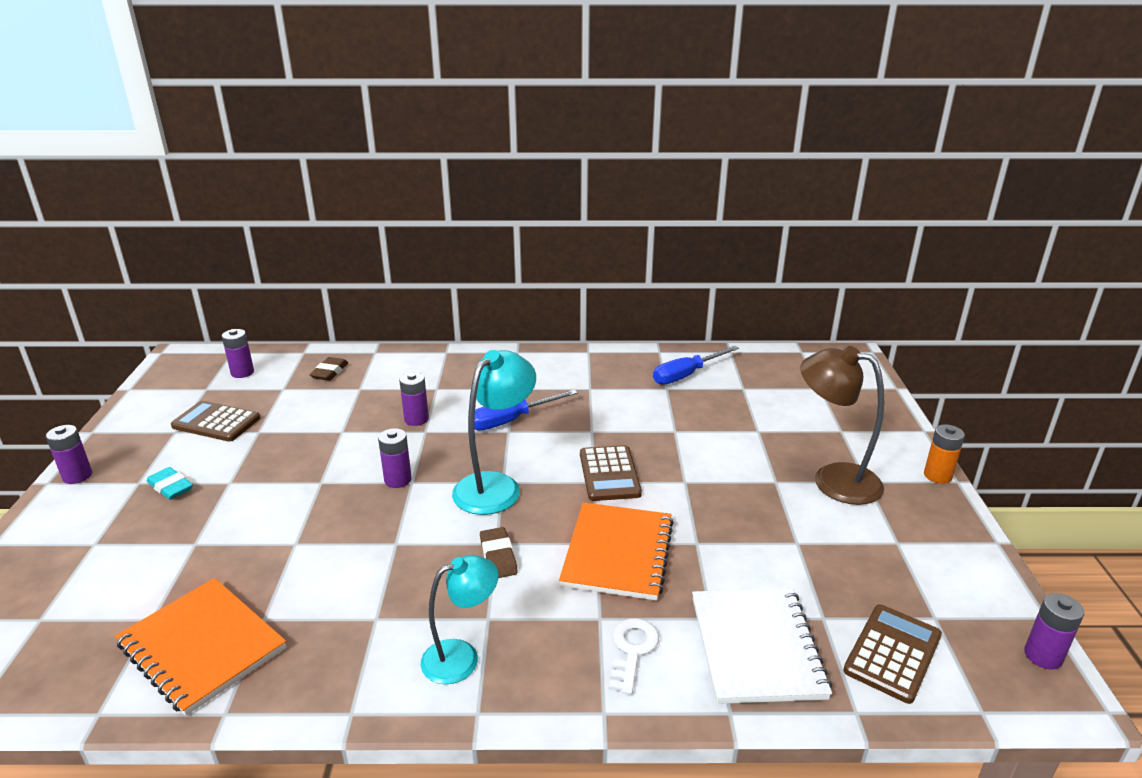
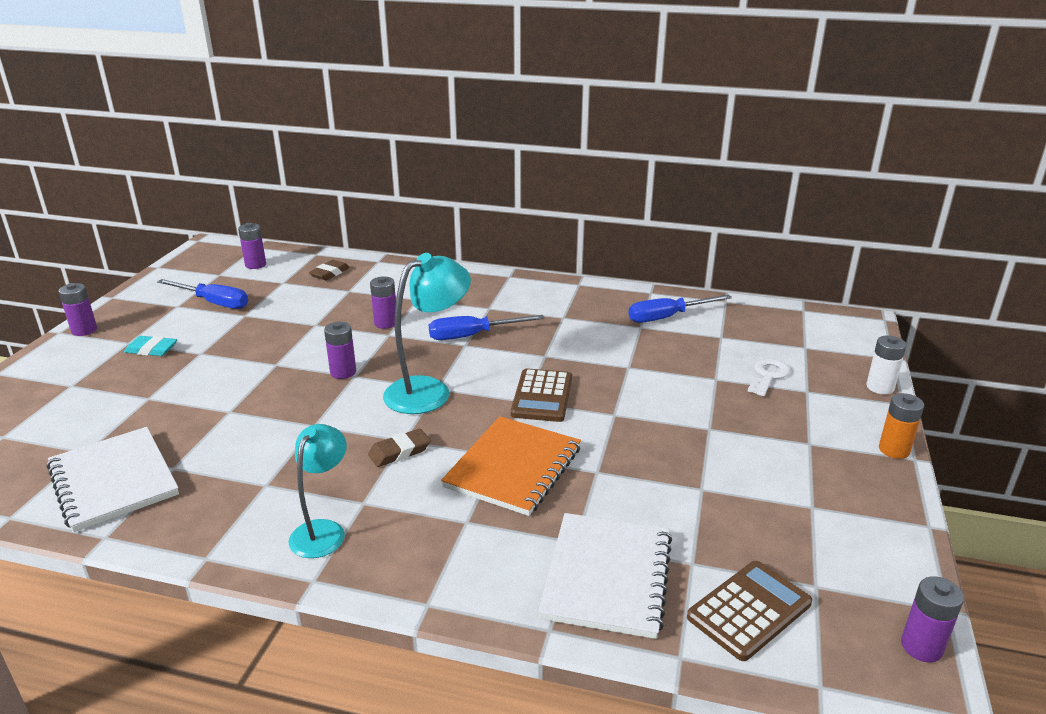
camera: 15 degrees right, 0 degrees up
(170, 487) = (151, 350): turquoise eraser -> turquoise eraser turned 45 degrees counterclockwise
(202, 647) = (113, 481): orange notebook -> white notebook
(216, 422) = (214, 303): brown calculator -> blue screwdriver
(461, 657) = (323, 530): turquoise lamp -> turquoise lamp turned 60 degrees counterclockwise
(498, 556) = (399, 451): brown eraser -> brown eraser turned 60 degrees clockwise
(632, 650) = (482, 555): white key -> white key (768, 376)
(833, 479) = (773, 436): brown lamp -> none
(899, 417) = (880, 387): none -> white battery

